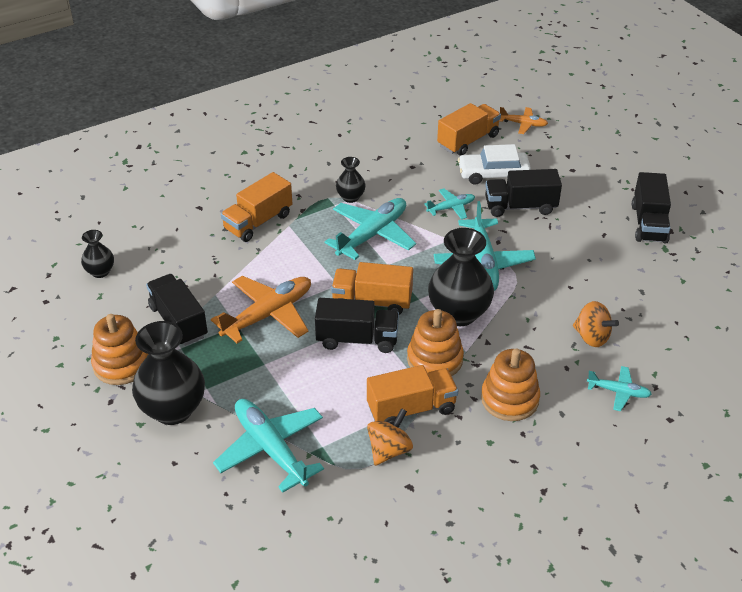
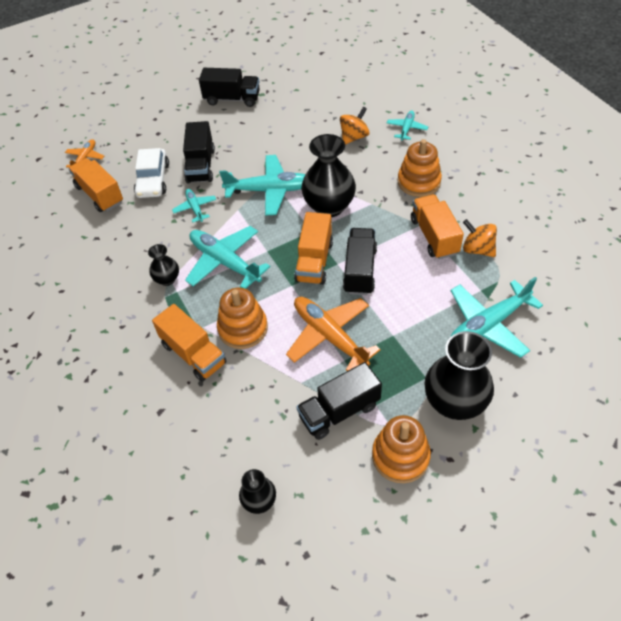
camera: 85 degrees left, 10 degrees up
(434, 359) = (381, 222): orange stacking toy -> orange stacking toy (243, 328)

